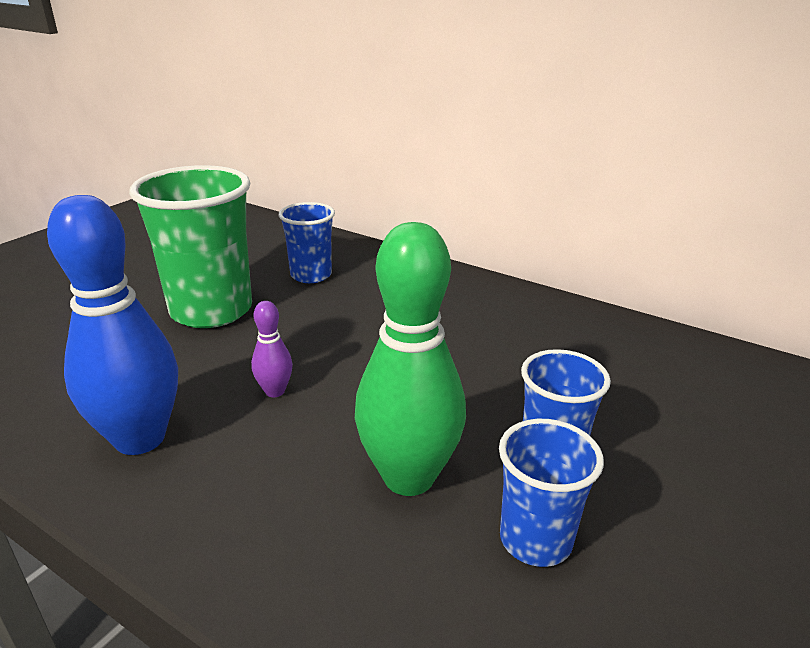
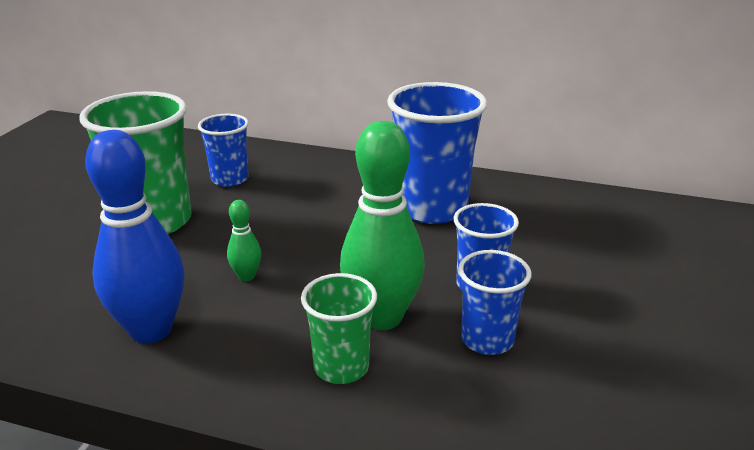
camera: 15 degrees left, 0 degrees up
(275, 391) = (246, 276): purple bowling pin -> green bowling pin
(330, 538) = (341, 367): none -> green cup
(524, 343) = (432, 208): none -> blue cup

